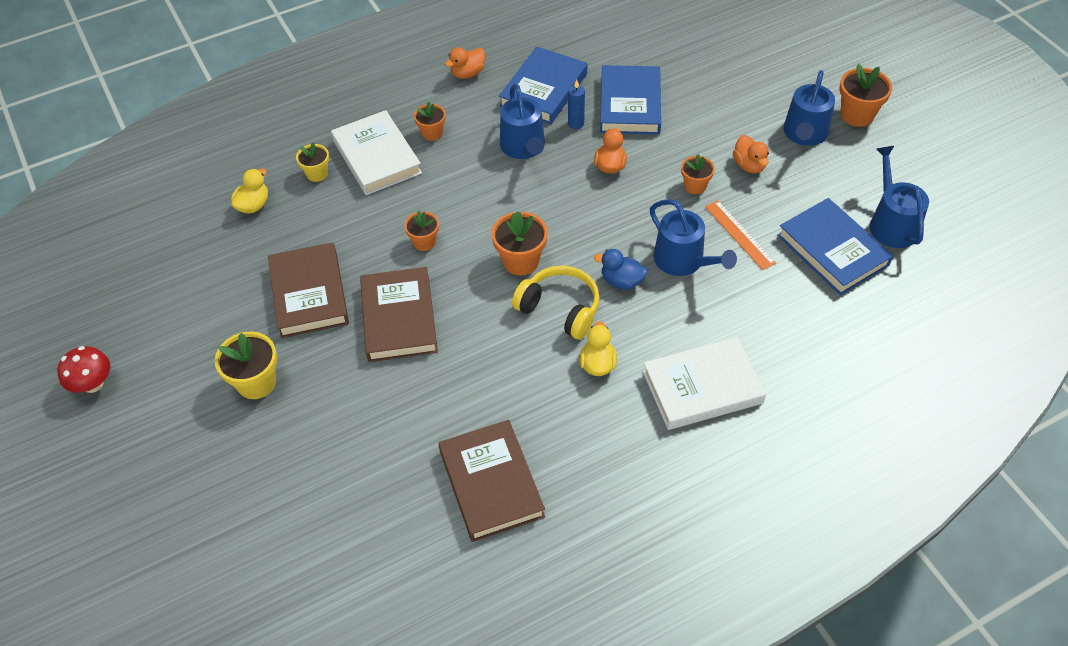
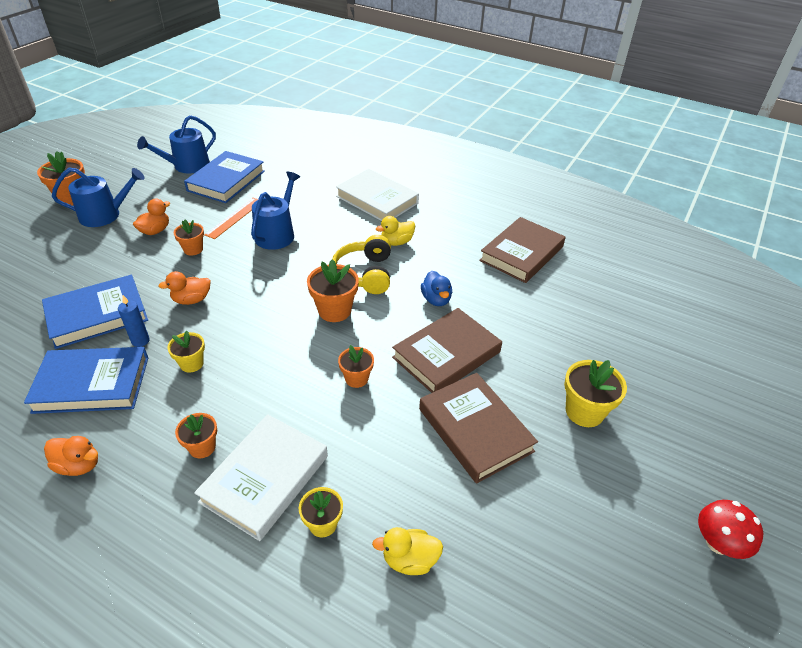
camera: 125 degrees left, 10 degrees down
(309, 294) = (475, 430): brown book -> brown book turned 75 degrees counterclockwise
(524, 147) = (191, 364): blue watering can -> yellow flower pot
(621, 281) = (316, 254): blue duck -> blue duck (436, 299)

